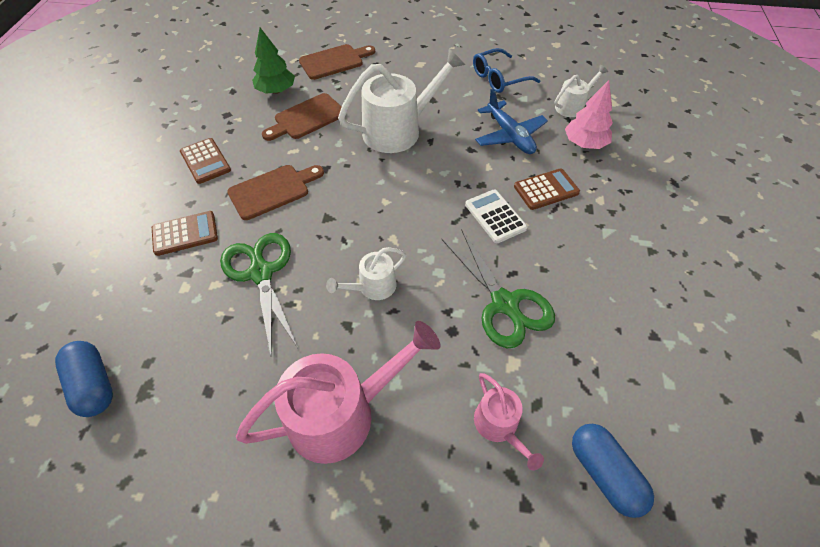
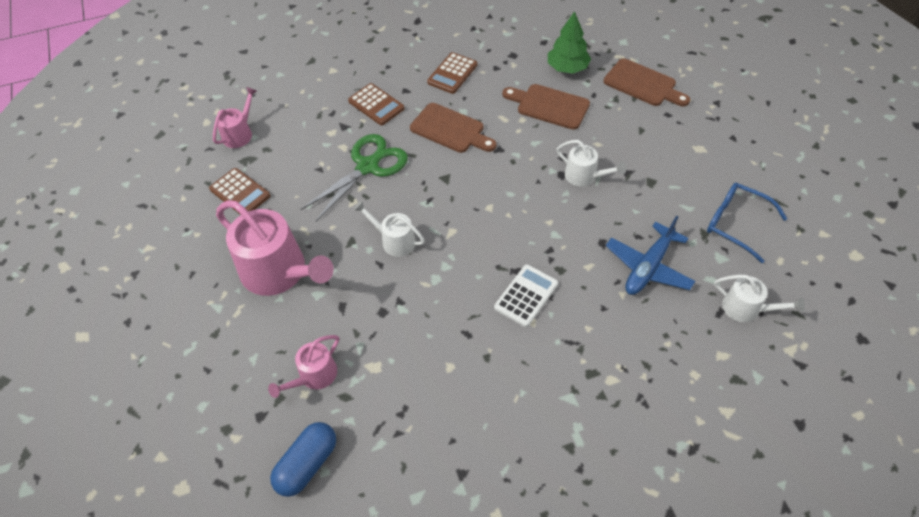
camera: 65 degrees right, 0 degrees up
(94, 384) = (239, 134): blue capsule -> pink watering can
(398, 130) = (584, 176): white watering can -> white watering can, size x0.52
(504, 303) = (430, 339): green scissors -> none
(546, 189) = (591, 326): brown calculator -> brown calculator (240, 192)
(584, 143) = (690, 339): pink tree -> none

